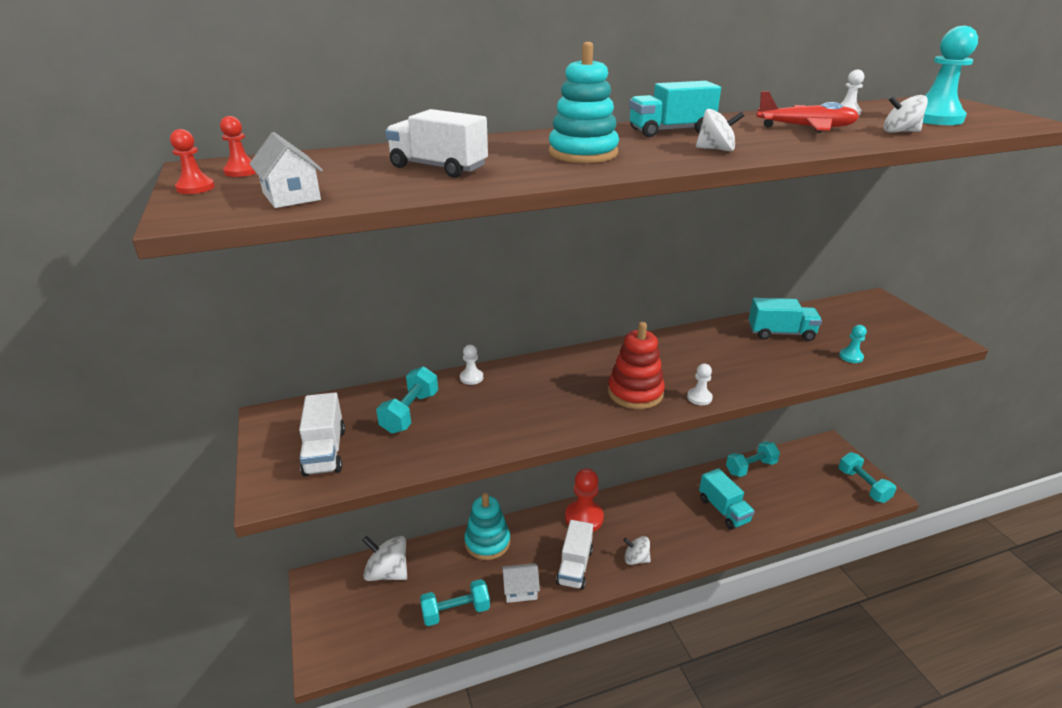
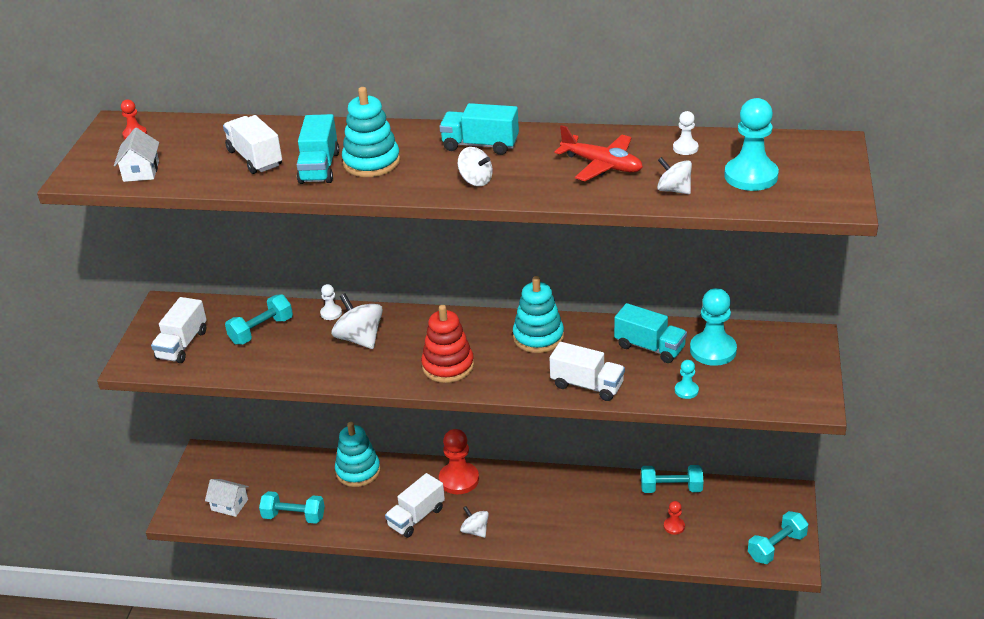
camera: 30 degrees right, 5 degrees up
(195, 188) = (97, 148): red pawn -> red pawn (674, 526)
(387, 572) = (262, 467): white spinning top -> white spinning top (360, 339)
(520, 590) = (356, 519): white house -> white house (229, 505)
(685, 348) = (538, 337): none -> turquoise stacking toy
(699, 397) = (496, 386): white pawn -> none
(723, 510) = (600, 518): turquoise truck -> turquoise truck (319, 167)
(772, 374) = (587, 385): none -> white truck
(828, 323) = (713, 350): none -> turquoise pawn
(863, 486) = (776, 547): turquoise dumbbell -> turquoise dumbbell turned 45 degrees clockwise

